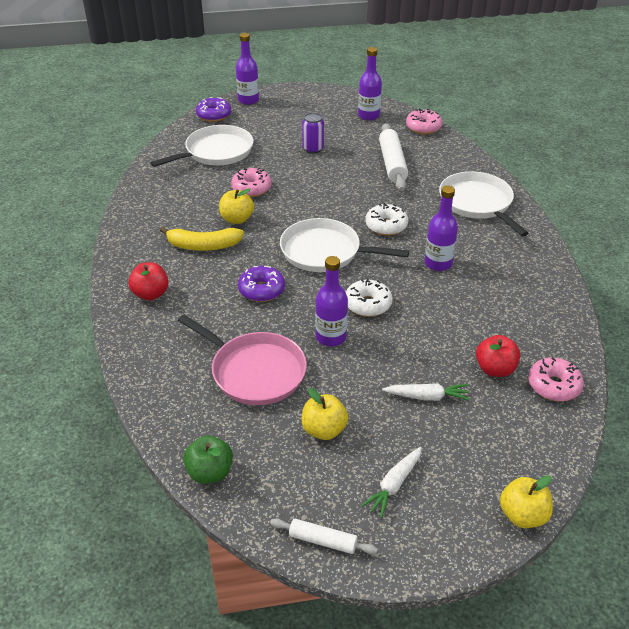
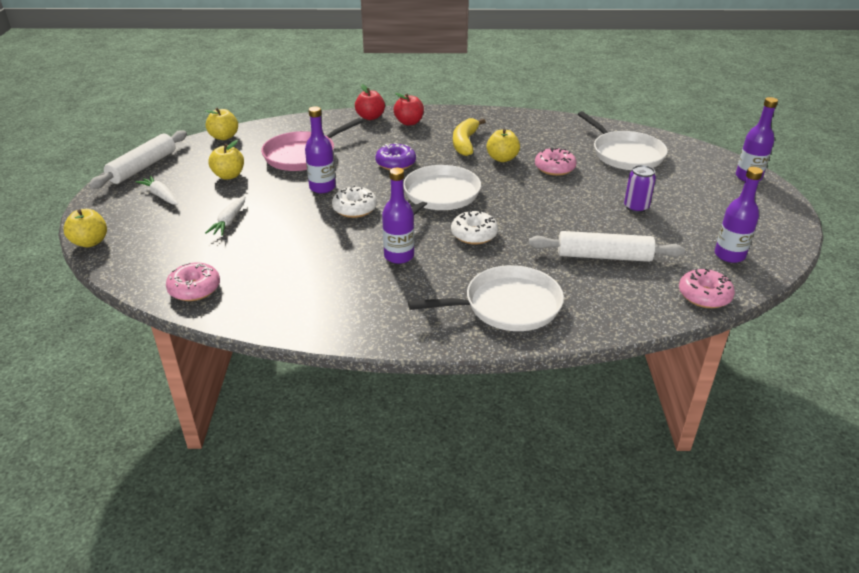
camera: 100 degrees right, 5 degrees down
(210, 472) = (224, 137): green apple -> yellow apple
(214, 115) = (705, 156): purple donut -> none
(323, 541) = (143, 167): white rolling pin -> white rolling pin, size x1.78
(495, 369) = (236, 260): red apple -> red apple (370, 117)

